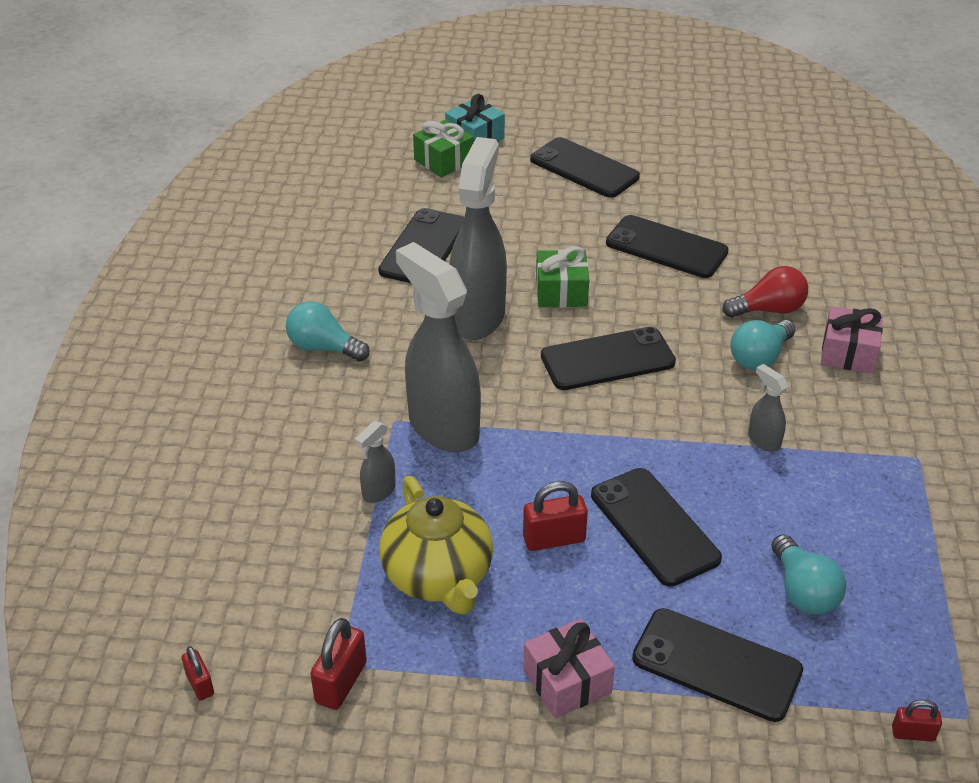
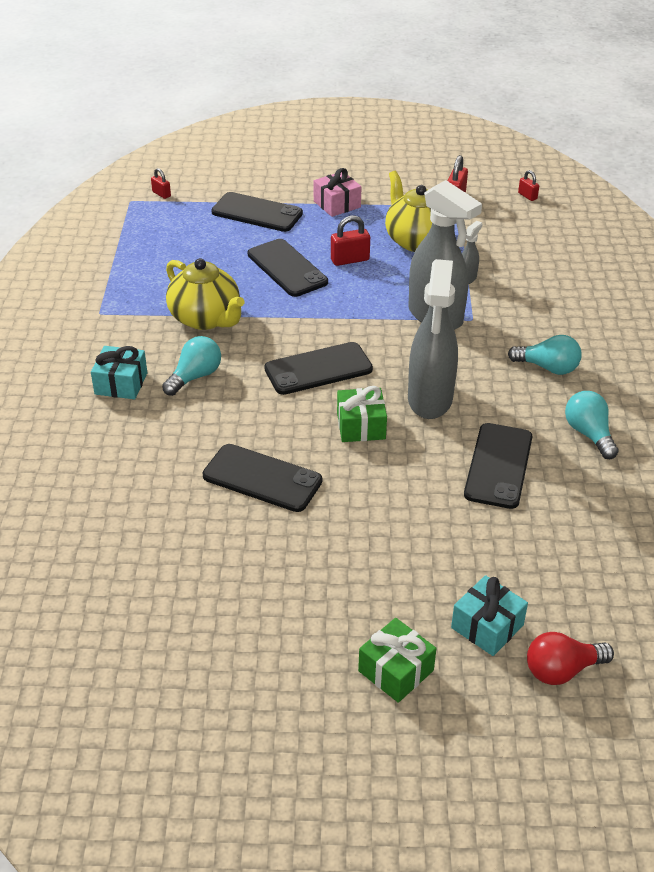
camera: 175 degrees right, 0 degrees up
(444, 161) = (513, 585): green gift -> green gift (396, 671)
(584, 168) = (349, 582): black phone -> none
(763, 440) = (206, 318): grey spray bottle -> yellow teapot
(768, 310) = (177, 418): red light bulb -> red light bulb (562, 670)
(803, 591) = (201, 243): turquoise light bulb -> turquoise light bulb (589, 434)
(848, 353) = (121, 383): pink gift -> turquoise gift
(913, 734) = (161, 194): red padlock -> red padlock turned 45 degrees clockwise

